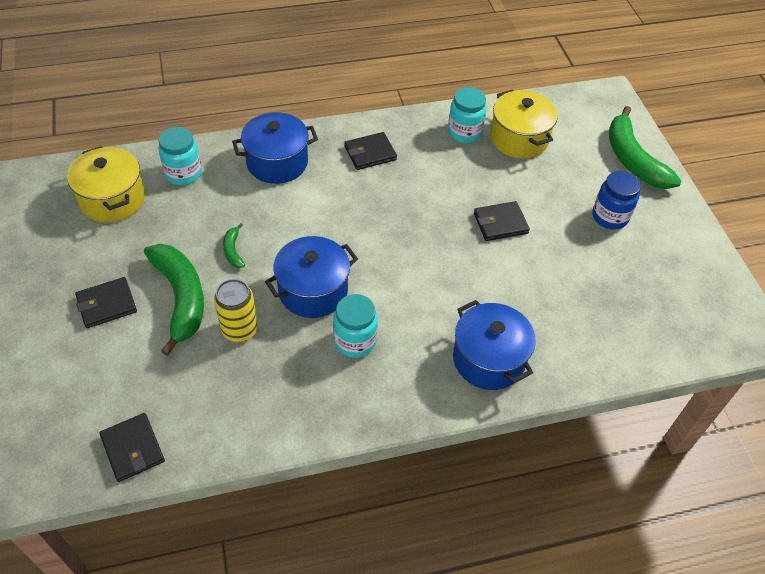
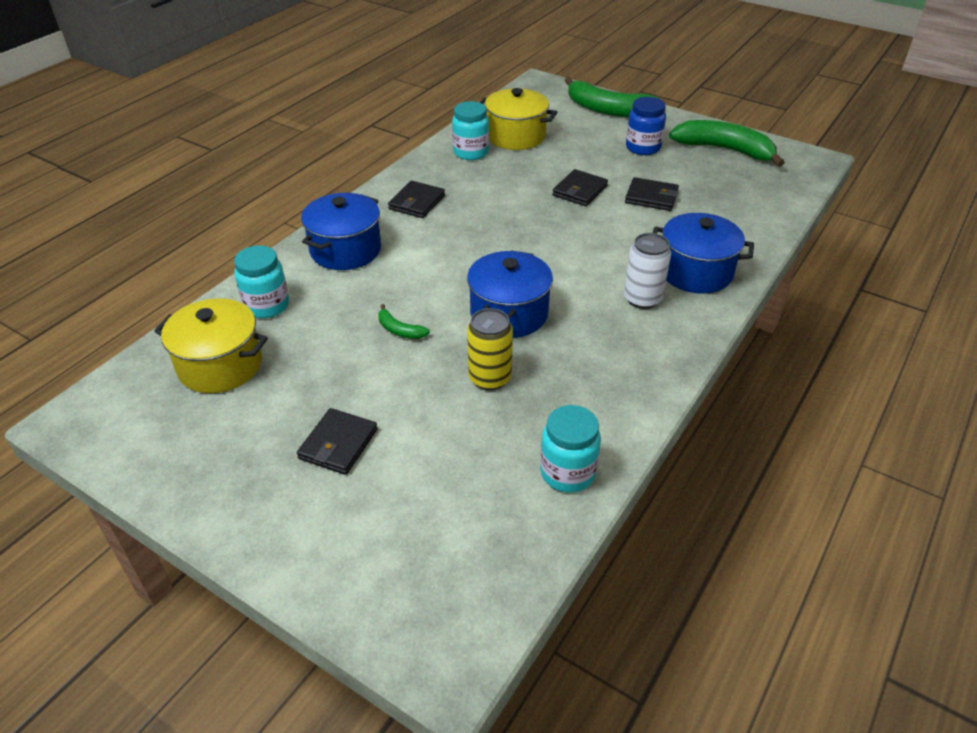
camera: 40 degrees left, 10 degrees down
(133, 448) = (530, 526): black wallet -> black wallet (651, 197)
(180, 298) = (403, 392): green banana -> green banana (724, 150)
(355, 341) = (591, 323): turquoise jar -> turquoise jar (567, 473)
(417, 350) = (642, 299): none -> white can

